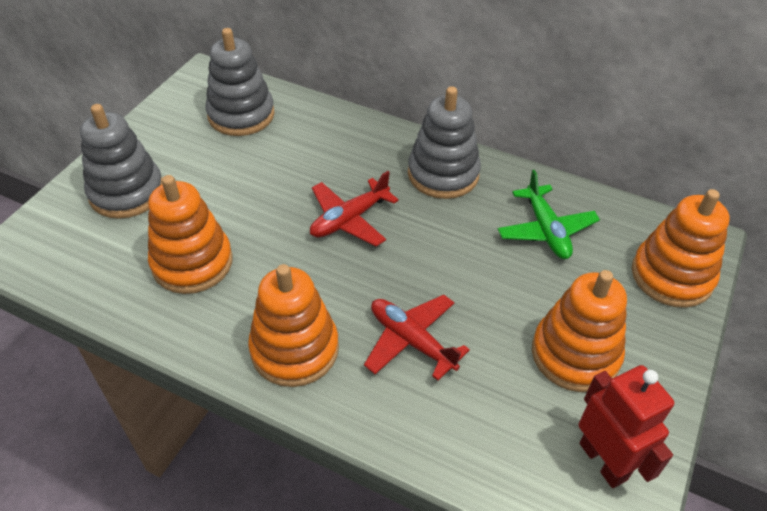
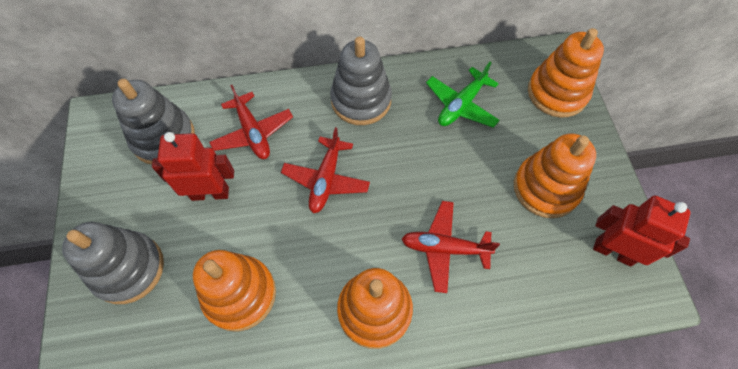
camera: 35 degrees left, 15 degrees up
(240, 174) = (210, 193): none -> red robot
(318, 149) = (253, 132): none -> red plane
(546, 230) = (461, 105): green plane -> green plane turned 90 degrees clockwise

